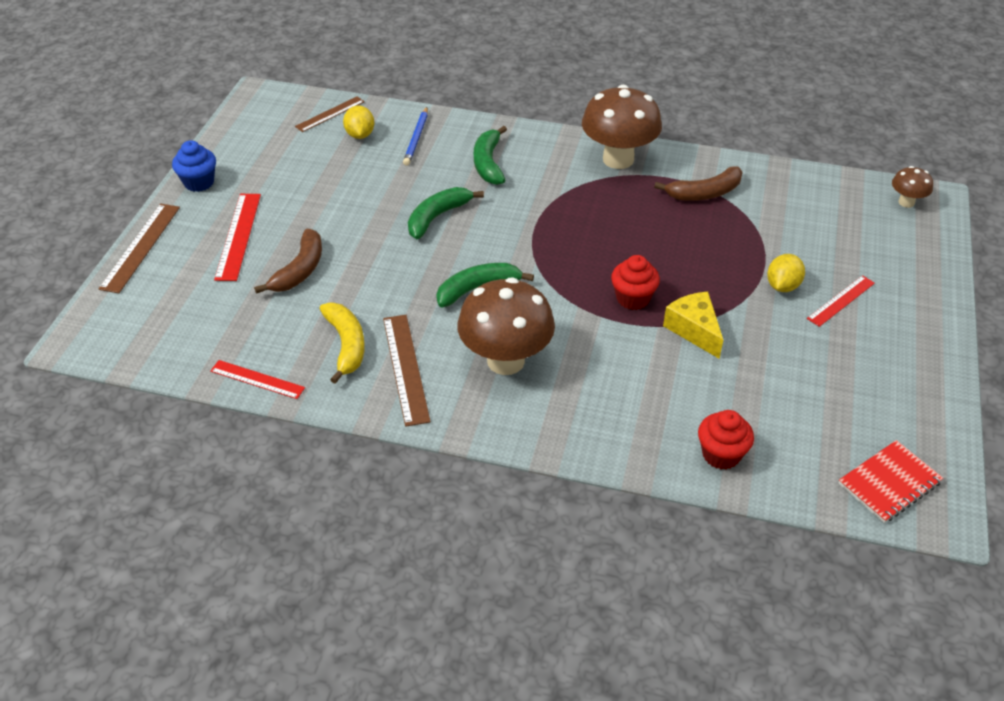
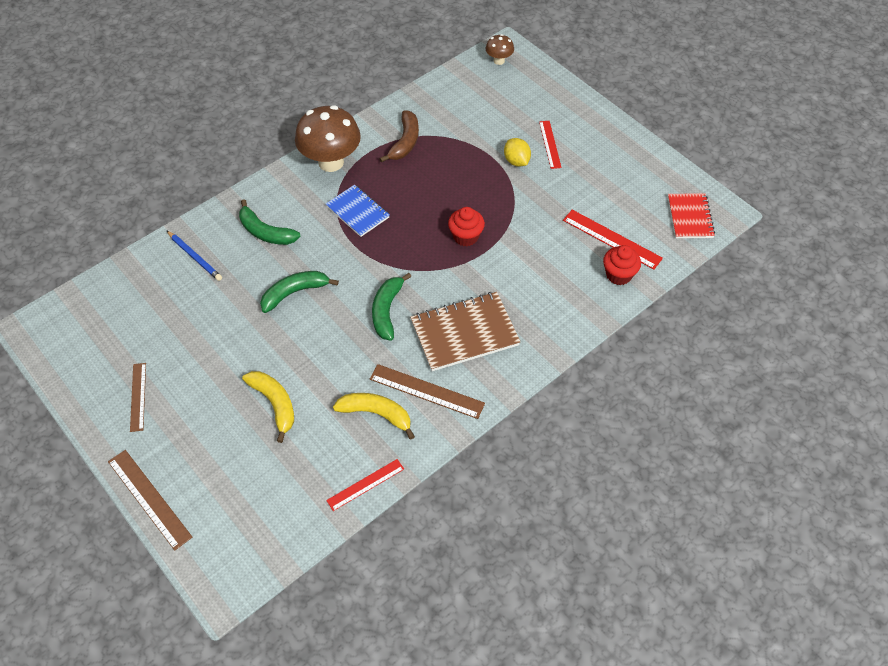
camera: 55 degrees left, 10 degrees up
(199, 182) = (106, 422): blue cupcake -> none
(238, 236) = (199, 425): red ruler -> red ruler (612, 239)
(300, 270) = (274, 404): brown banana -> yellow banana
(330, 114) = (108, 294): brown ruler -> brown ruler (138, 396)
(360, 135) = (154, 288): yellow lemon -> none
(437, 217) = (294, 293): green banana -> green banana turned 75 degrees clockwise
(505, 361) = (464, 333): brown mushroom -> brown notebook
(577, 207) = (357, 212): none -> blue notebook
(694, 330) = (516, 224): yellow cheese -> none

